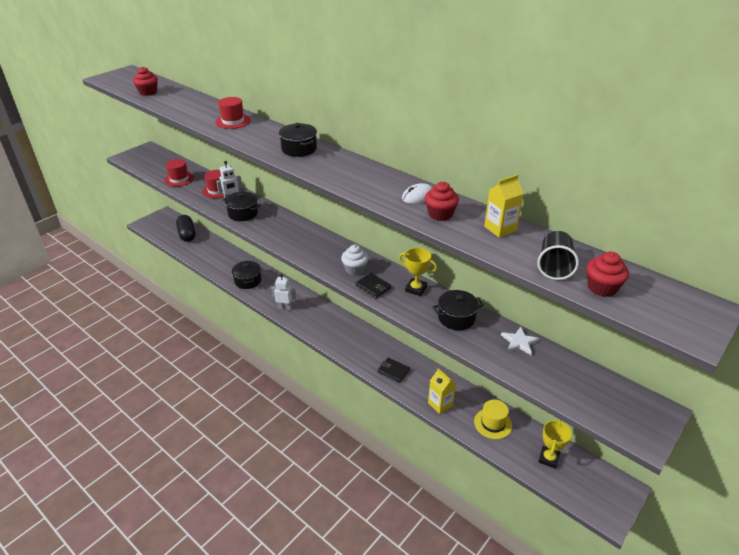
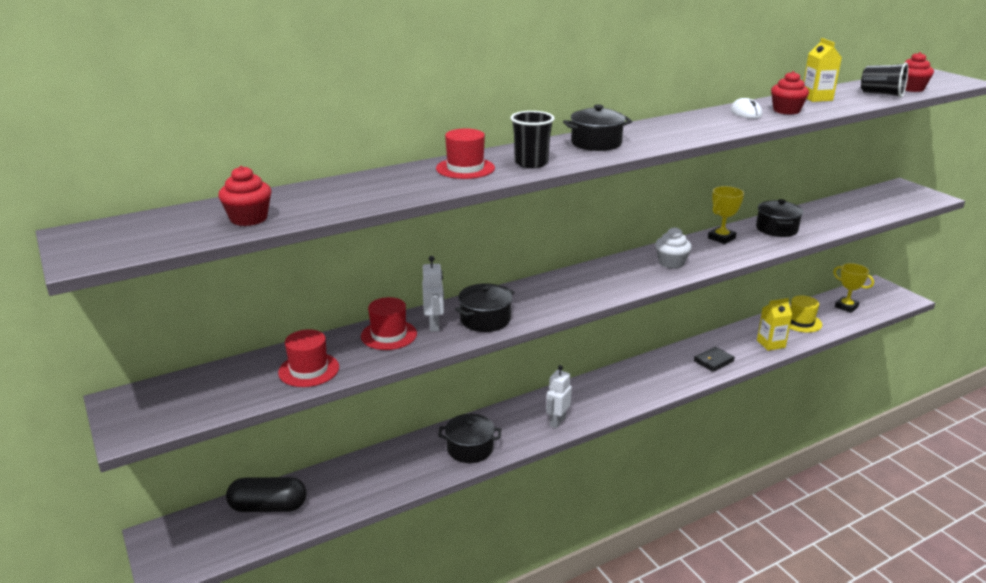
camera: 70 degrees left, 10 degrees down
(249, 136) = (531, 163): none -> black cup
(373, 287) = (711, 258): black wallet -> none
(519, 342) = (817, 211): white star -> none

